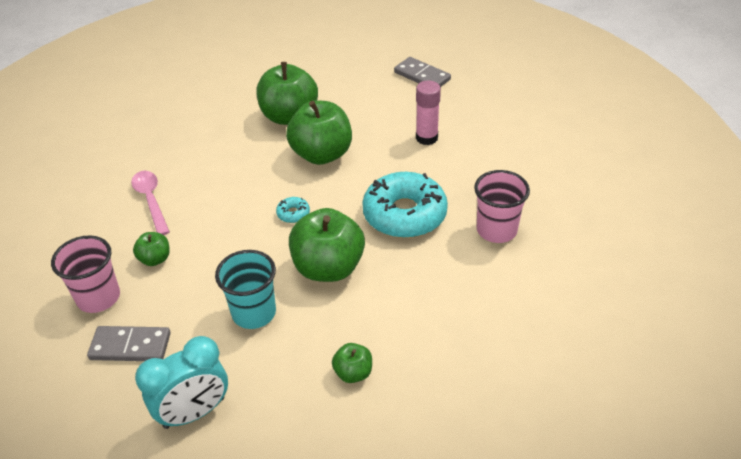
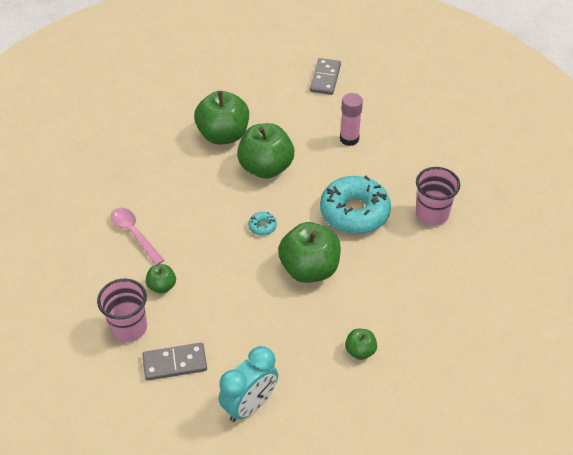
camera: 15 degrees left, 5 degrees up
(254, 313) = (264, 317): turquoise cup -> none
(422, 76) = (325, 78): grey domino -> grey domino turned 75 degrees clockwise

